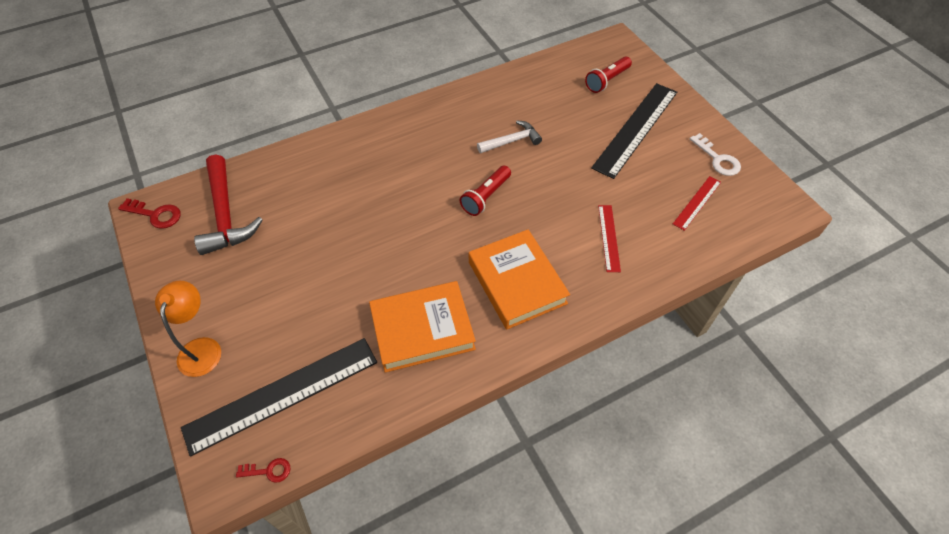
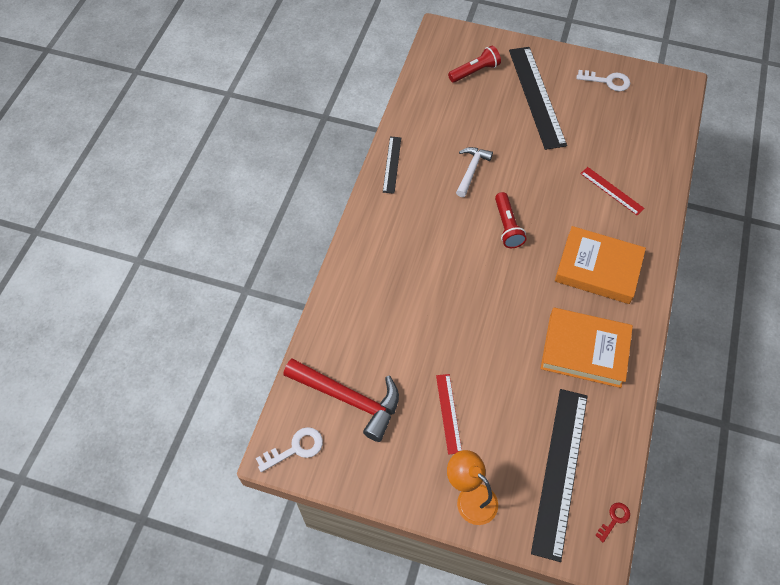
camera: 45 degrees left, 5 degrees up
(155, 214) = (295, 448): red key -> white key
(422, 329) = (584, 350): orange book -> orange book turned 75 degrees clockwise
(459, 97) = (392, 164): none -> black ruler
(607, 81) = (475, 71): red flashlight -> red flashlight turned 120 degrees counterclockwise
(697, 202) = (630, 123): red ruler -> red ruler (448, 413)

